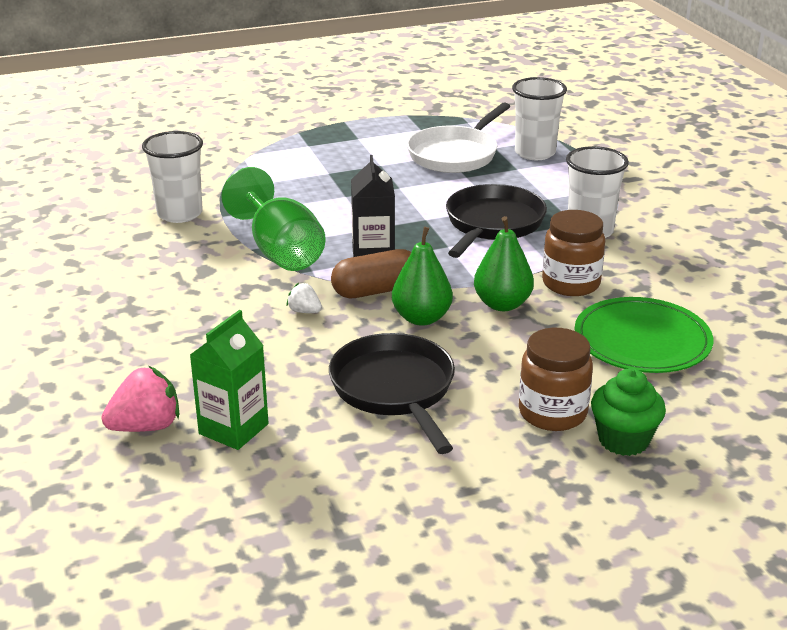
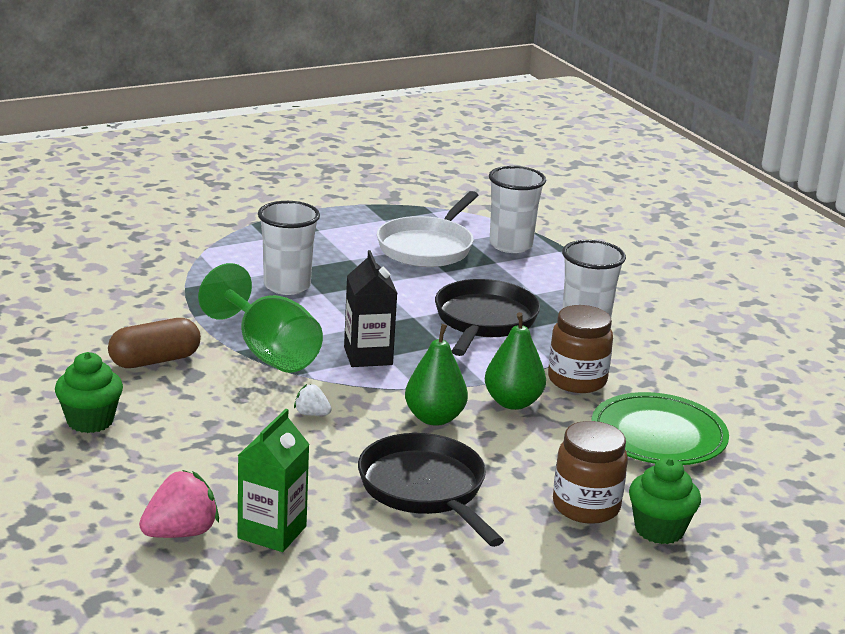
camera: 10 degrees left, 5 degrees down
(96, 313) = (90, 421): none -> green cupcake
(180, 214) = (147, 314): white cup -> white cup (287, 286)
(376, 290) = (380, 391): brown capsule -> brown capsule (155, 360)

